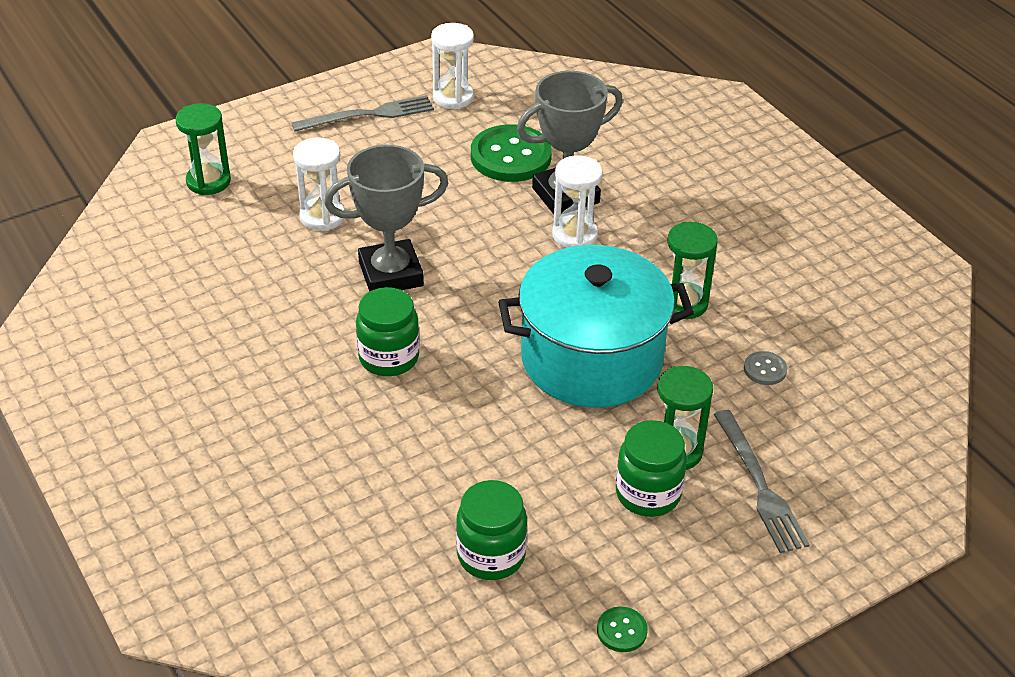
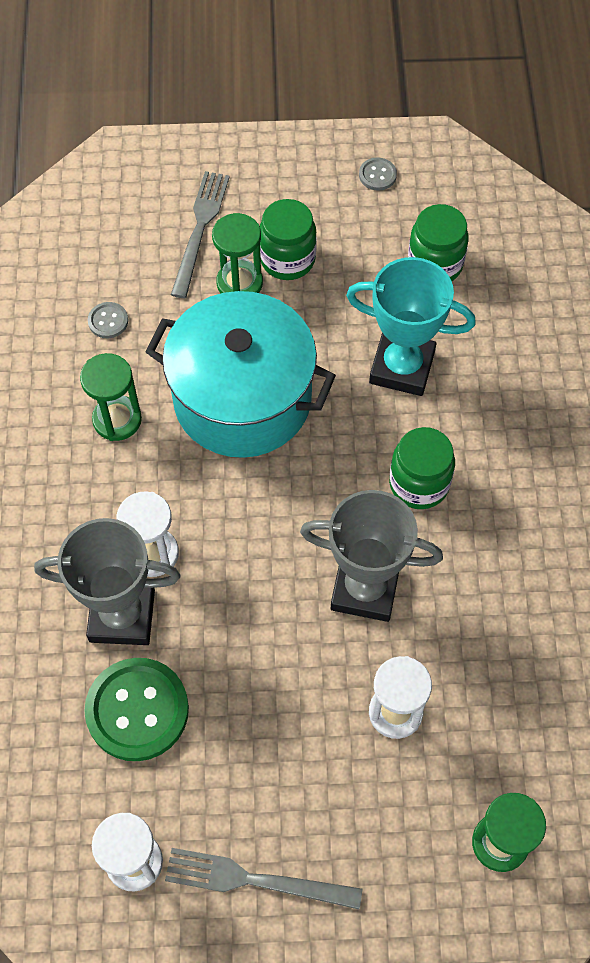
camera: 150 degrees left, 20 degrees up
(463, 442) = (402, 367): none -> turquoise trophy
(622, 631) = (377, 175): green button -> grey button

